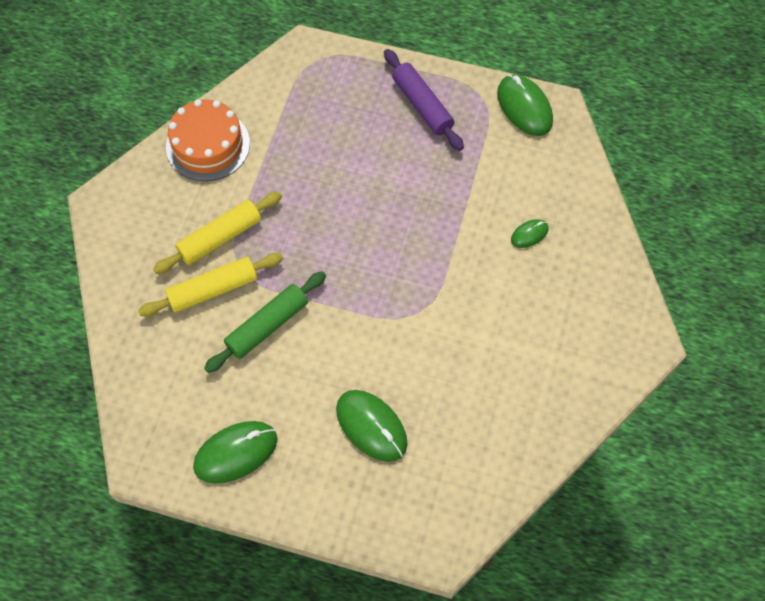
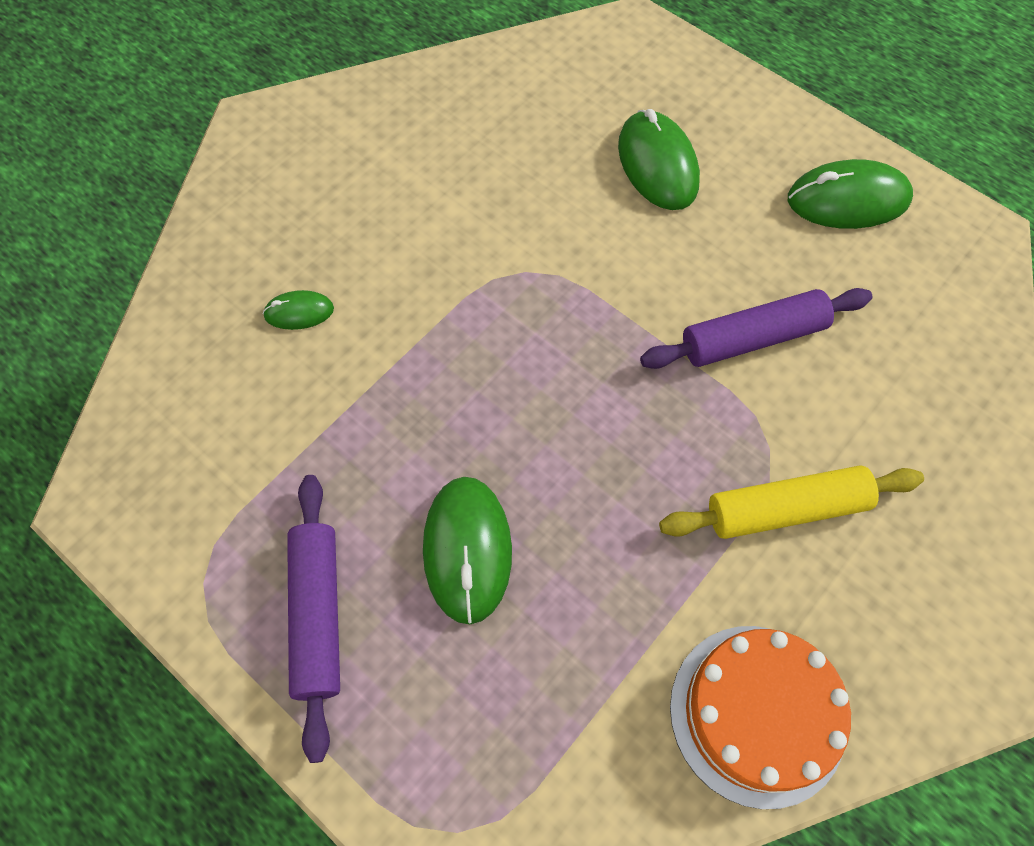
camera: 155 degrees left, 0 degrees up
(213, 289) = (821, 426): yellow rolling pin -> none
(267, 326) = (753, 338): green rolling pin -> purple rolling pin
(524, 107) = (148, 527): green mouse -> green mouse (467, 550)

